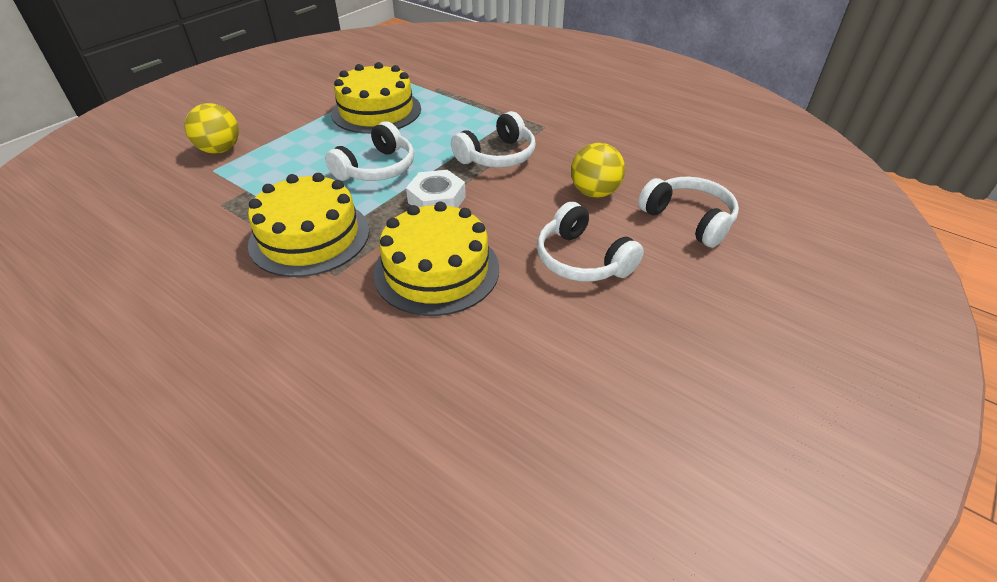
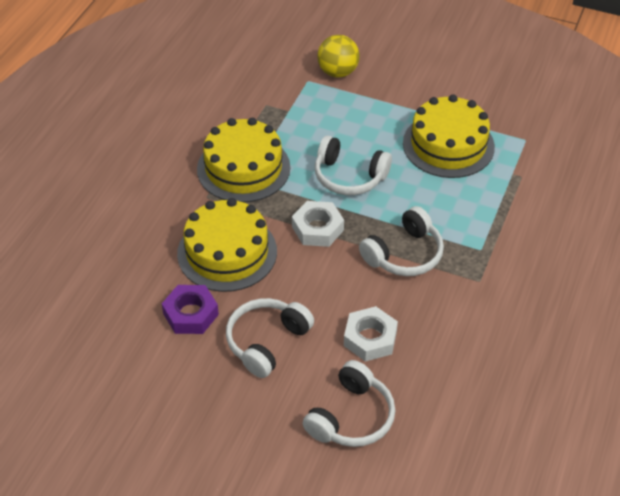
camera: 75 degrees right, 5 degrees up
(497, 156) = (404, 254): white headphones -> white headphones turned 75 degrees counterclockwise
(522, 316) = (190, 314): none -> purple nut
(594, 192) = (370, 338): yellow ball -> white nut

